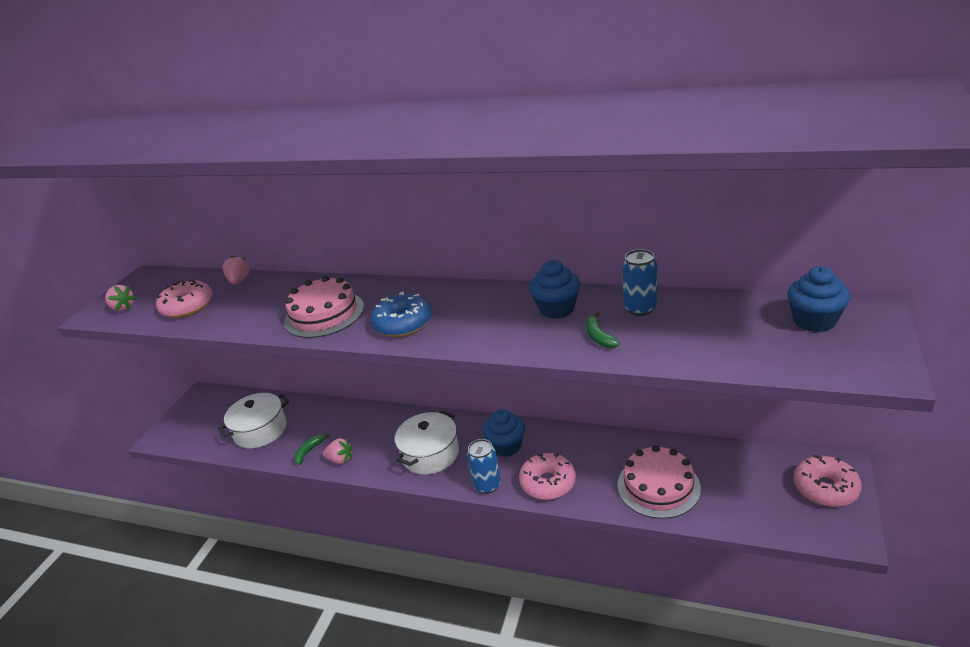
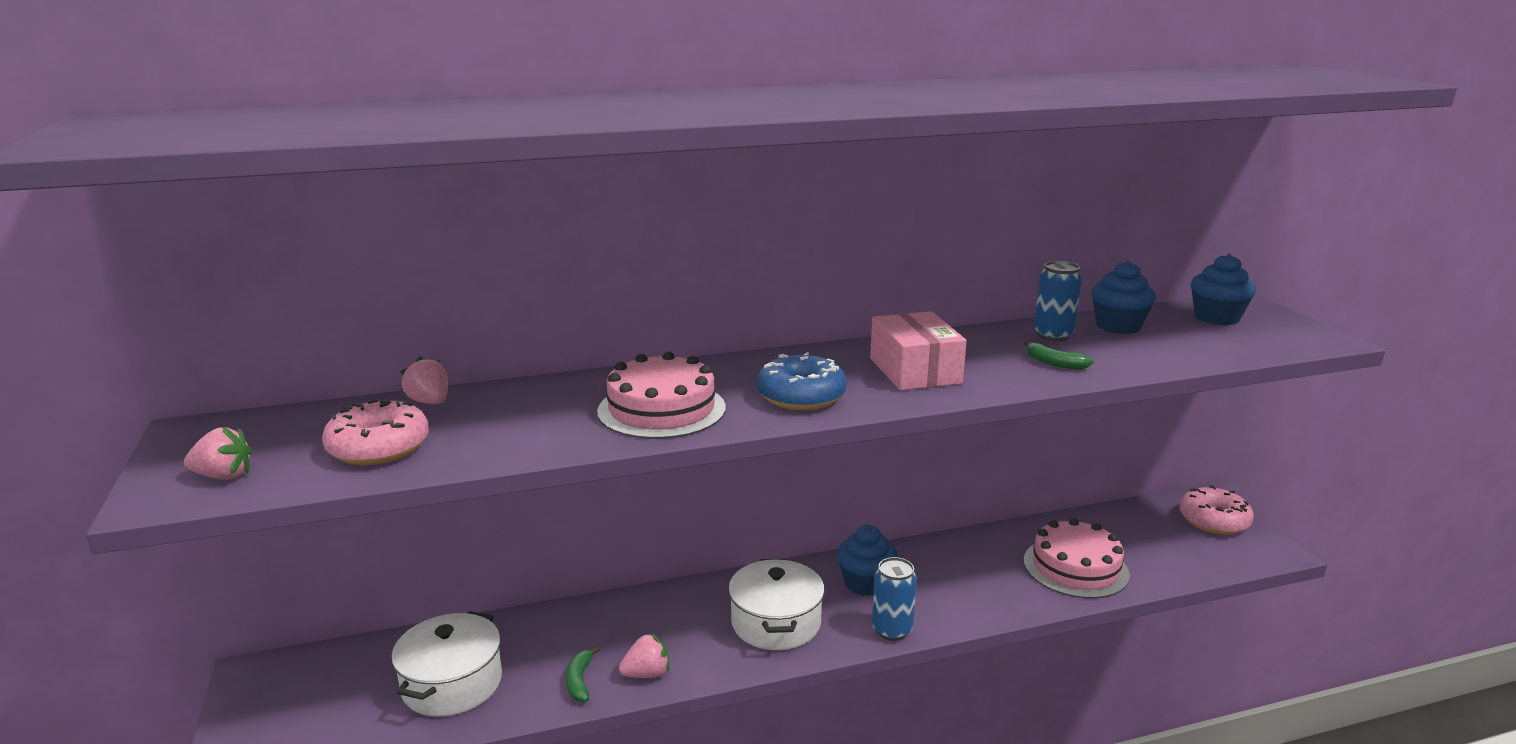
camera: 40 degrees left, 10 degrees down
(496, 319) = (915, 371): none -> pink box
(548, 483) = (960, 603): pink donut -> none
(556, 309) = (967, 350): blue cupcake -> blue cupcake (1118, 326)

